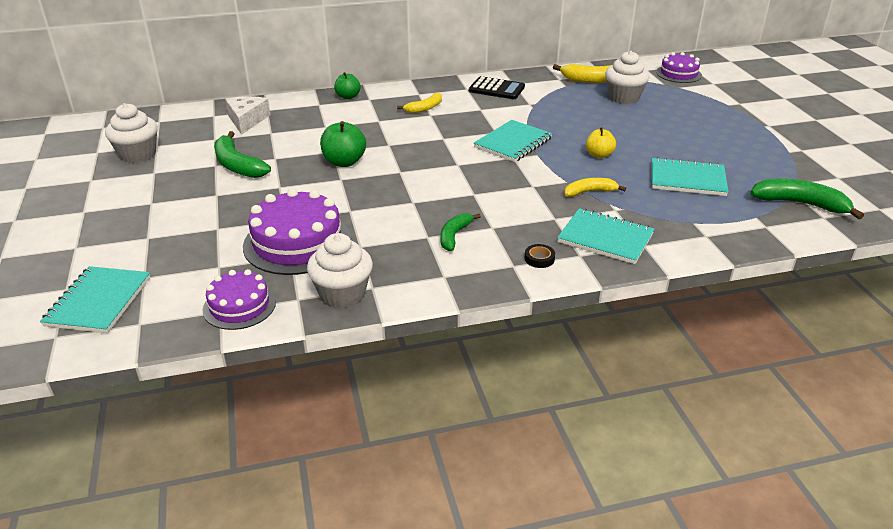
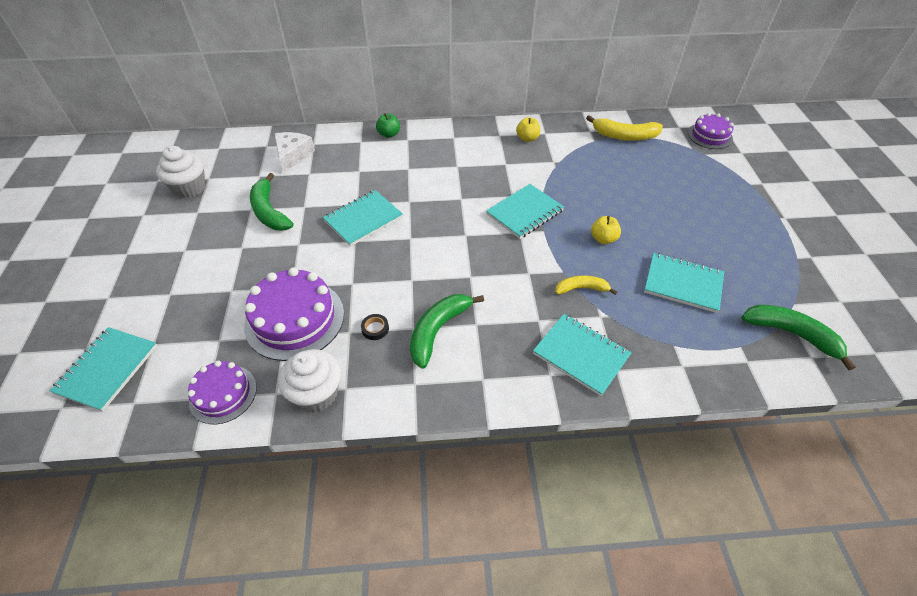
camera: 10 degrees right, 15 degrees up
(344, 162) = (363, 219): green apple -> turquoise notebook
(424, 108) = (454, 157): yellow banana -> none
(454, 236) = (438, 330): green banana -> green banana, size x1.61
(496, 89) = (527, 138): black calculator -> yellow apple
(539, 259) = (510, 374): black tape -> black tape (375, 329)
(624, 97) = (647, 163): white cupcake -> none

